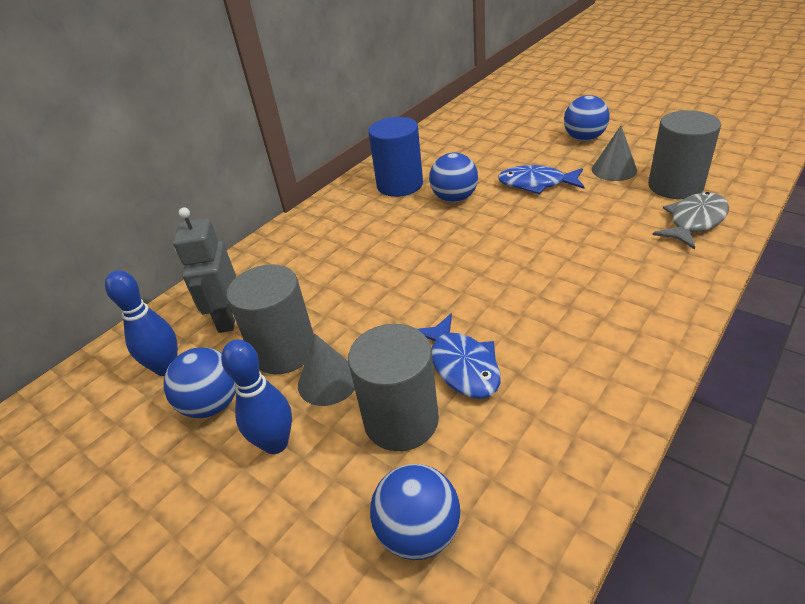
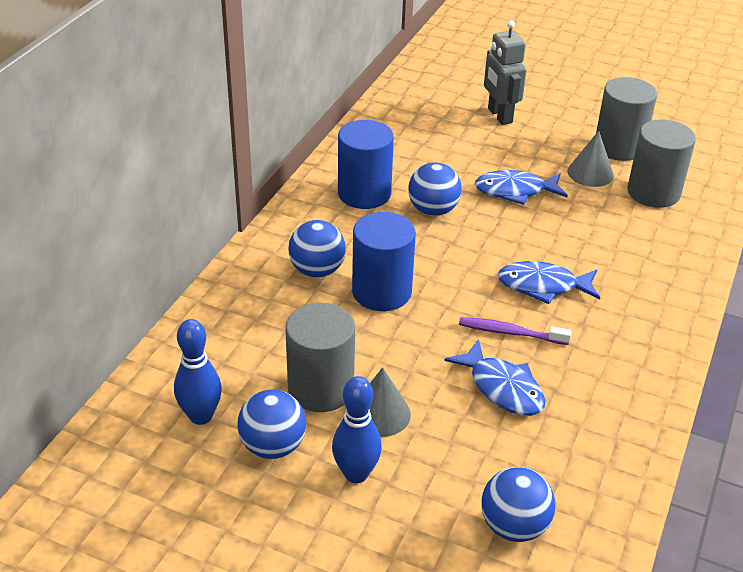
camera: 20 degrees left, 0 degrees up
(227, 318) = (240, 359): grey robot -> grey robot (499, 116)
(380, 265) = (381, 292): none -> blue cylinder
(401, 420) = (464, 441): grey cylinder -> grey cylinder (619, 147)
(489, 309) = (510, 332): none -> purple toothbrush
(537, 266) = (543, 286): none -> blue fish
(584, 138) = (550, 133): blue ball -> blue ball (317, 270)
(694, 221) = (677, 232): grey fish -> none

